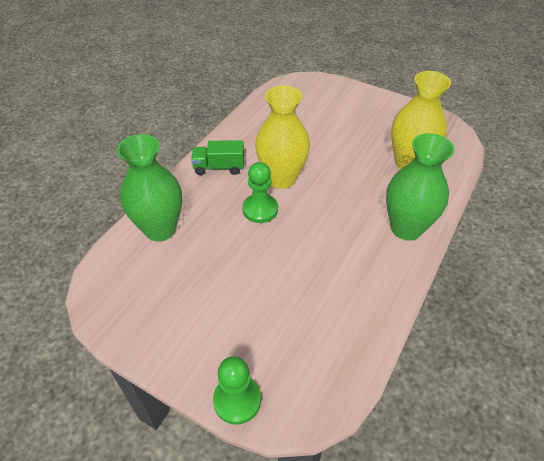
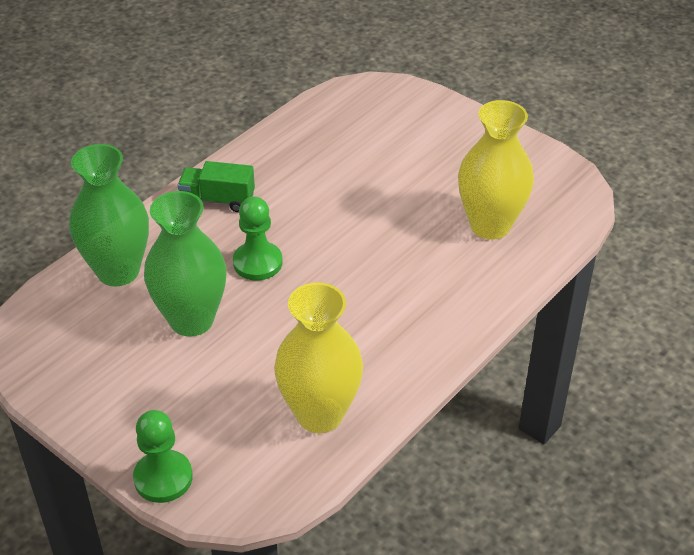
camera: 10 degrees right, 5 degrees down
(281, 178) = (300, 225): yellow vase -> yellow vase (319, 414)
(406, 228) = (450, 312): green vase -> green vase (191, 320)

